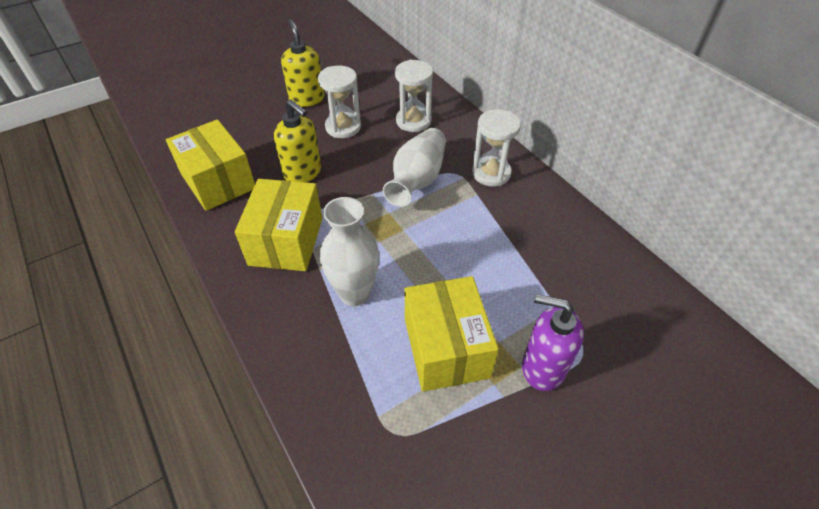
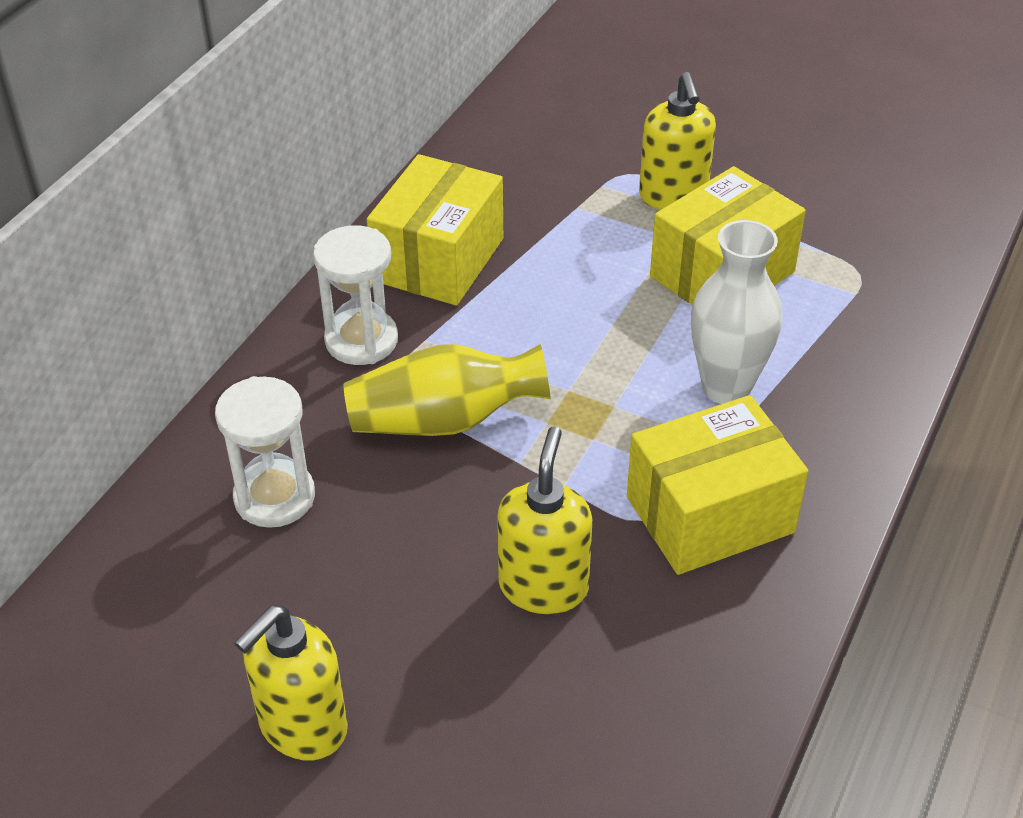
camera: 120 degrees left, 5 degrees down
(218, 181) = (669, 709): yellow box -> yellow box (438, 260)
(343, 127) = (365, 599): white hourglass -> none
(417, 180) = (444, 421): white vase -> yellow vase
(542, 367) = (673, 196): purple soap dispenser -> yellow soap dispenser

